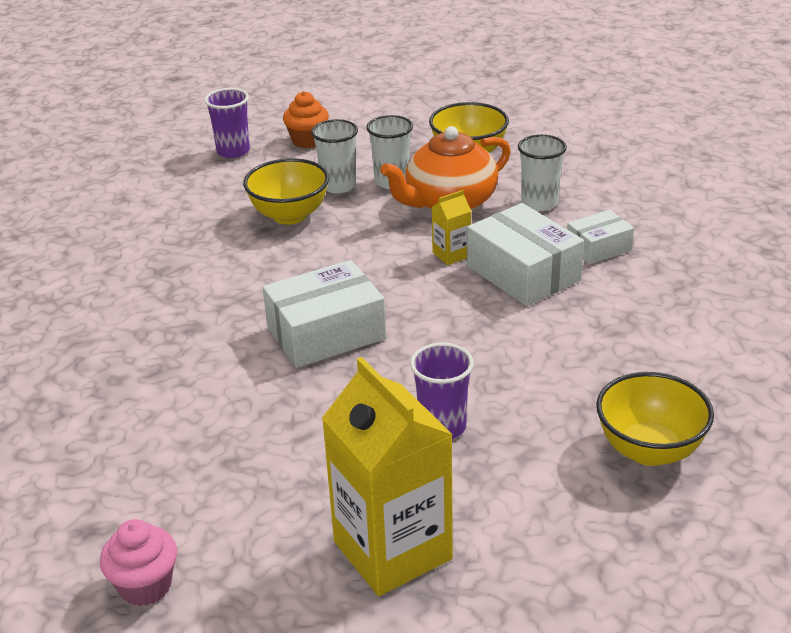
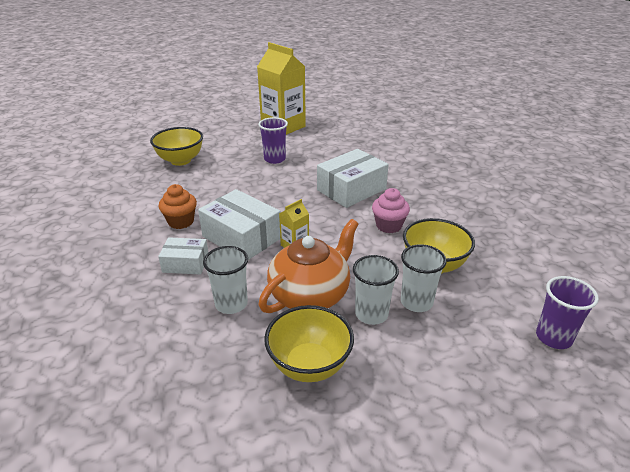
camera: 165 degrees right, 0 degrees up
(145, 586) = (362, 113): pink cupcake -> pink cupcake (388, 226)
(307, 141) = (493, 366): orange cupcake -> orange cupcake (181, 222)
(598, 248) = (185, 263): white box -> white box turned 45 degrees clockwise

